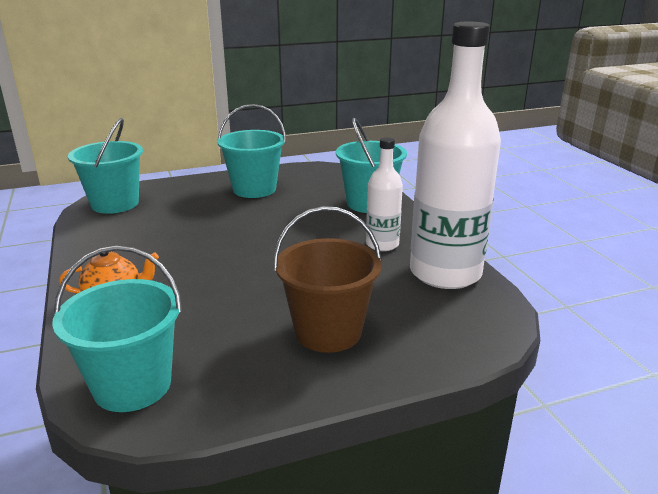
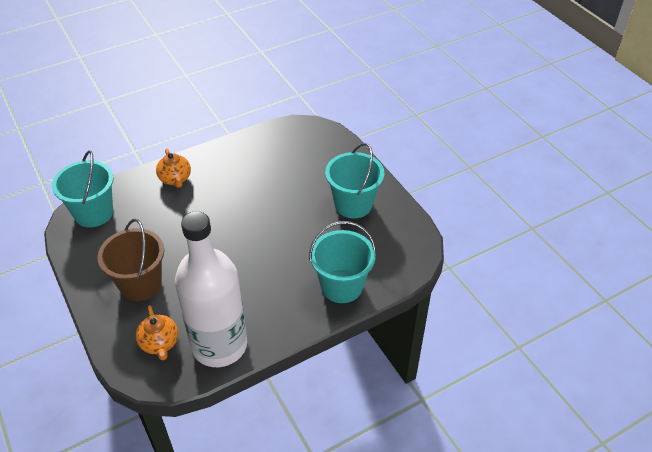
camera: 80 degrees right, 20 degrees up
(115, 204) = (305, 135): turquoise bucket -> none
(382, 244) = (262, 302): white bottle -> none
(441, 316) = (159, 343): none -> orange teapot

